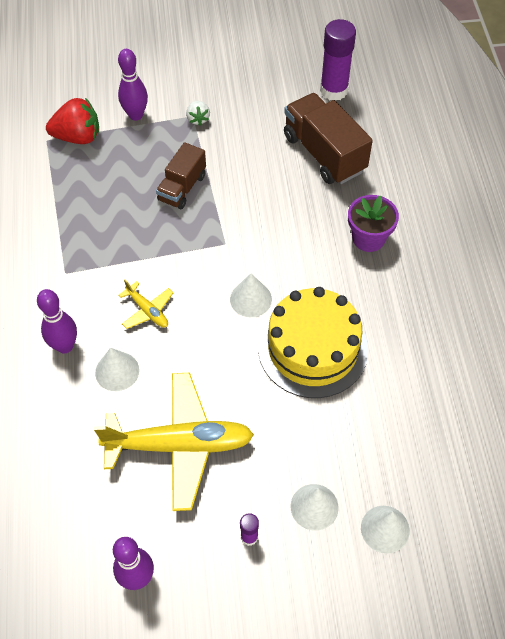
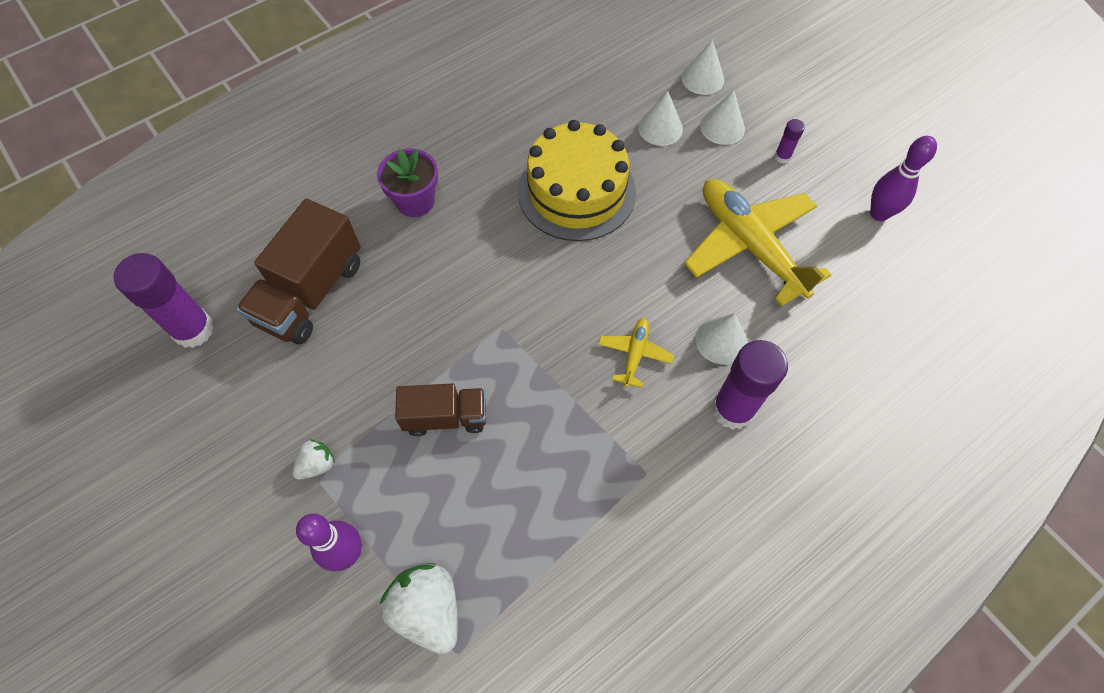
camera: 120 degrees left, 5 degrees up
(65, 346) = (732, 409): purple bowling pin -> purple glue stick
(78, 137) = (428, 610): red strawberry -> white strawberry
(250, 299) = (556, 267): white cone -> white cone (660, 128)

